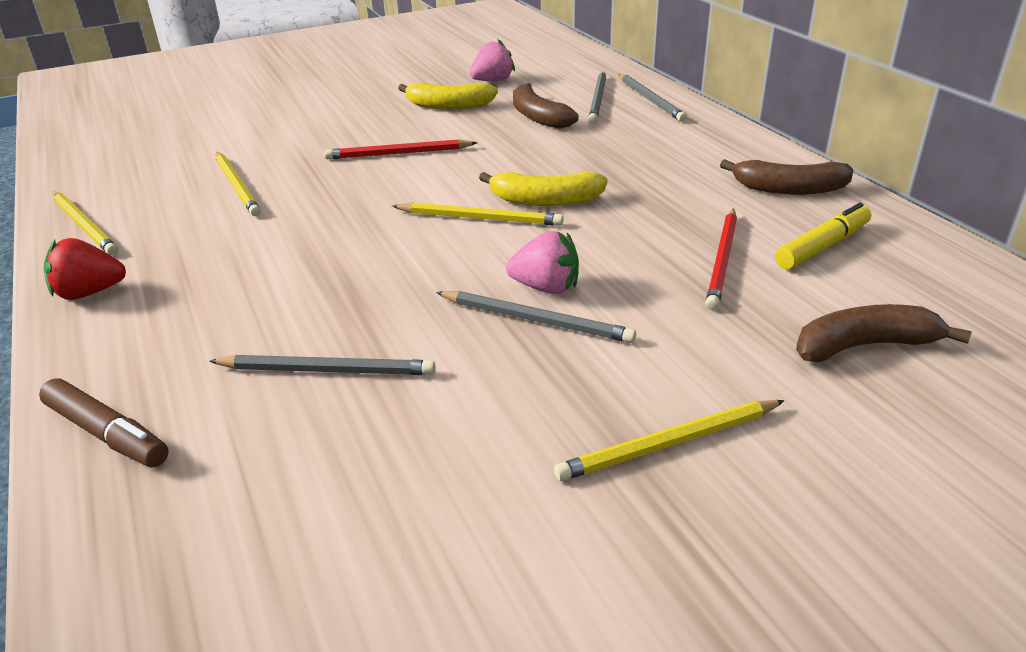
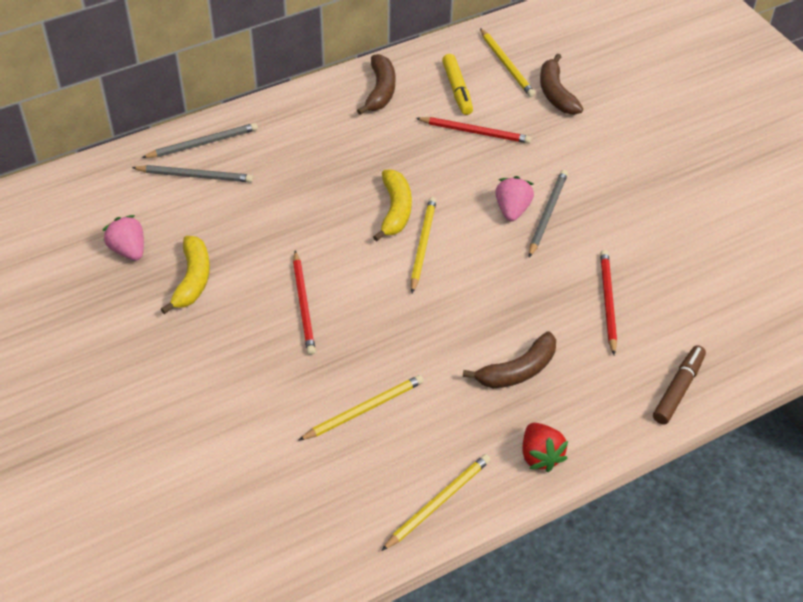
camera: 95 degrees left, 15 degrees up
(327, 370) = (607, 302): grey pencil -> red pencil
(538, 117) = (231, 215): brown banana -> brown banana (517, 370)
(669, 444) = (641, 168): yellow pencil -> yellow pencil (506, 65)
(822, 246) = (457, 89): yellow marker -> yellow marker turned 150 degrees counterclockwise

